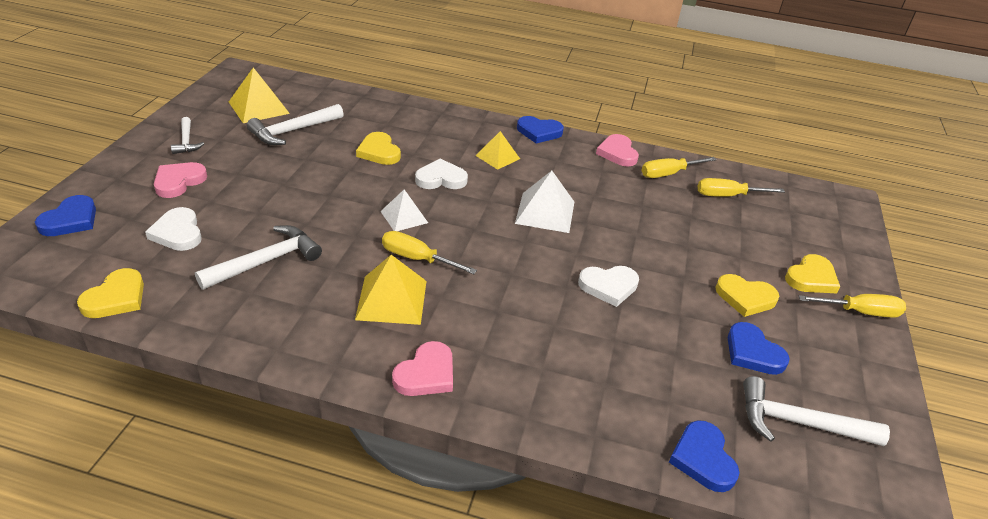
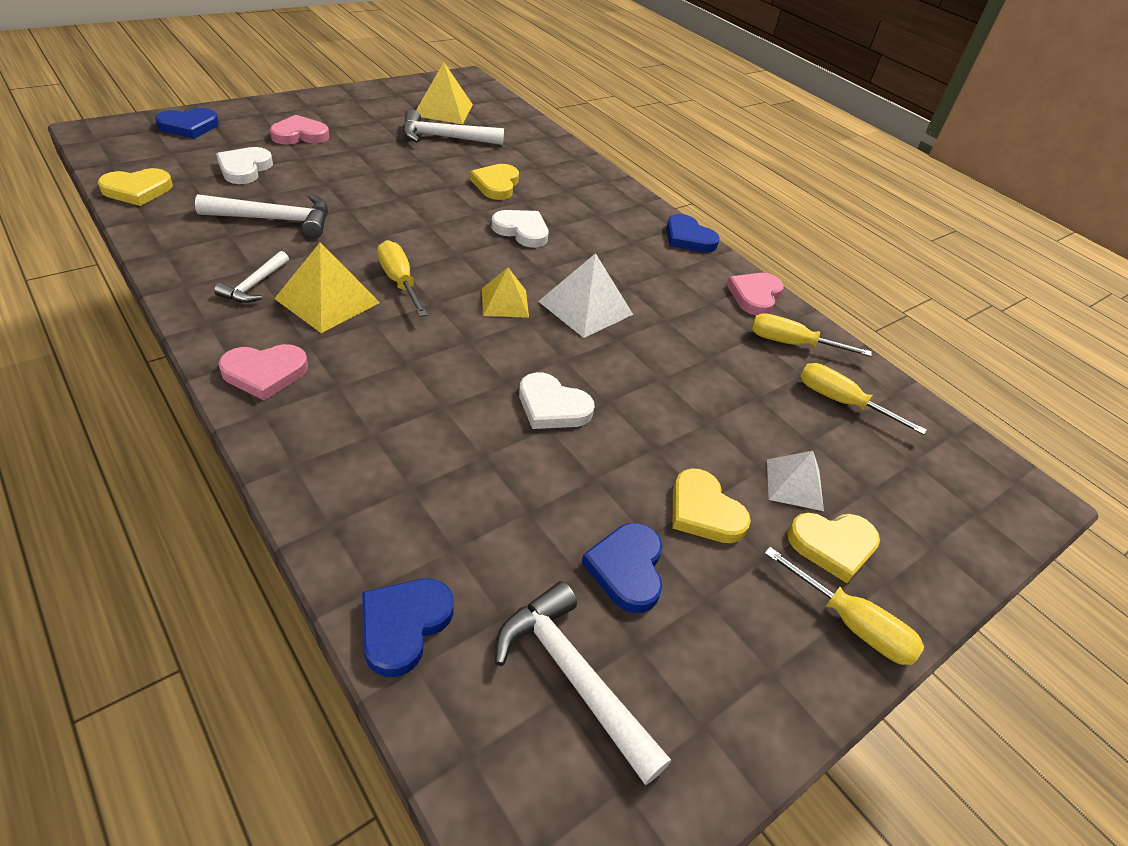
camera: 35 degrees right, 5 degrees up
(186, 141) = (349, 110): white hammer -> white hammer (254, 285)
(404, 217) = (439, 244): white pyramid -> white pyramid (794, 484)
(497, 157) = (608, 239): yellow pyramid -> yellow pyramid (505, 302)

